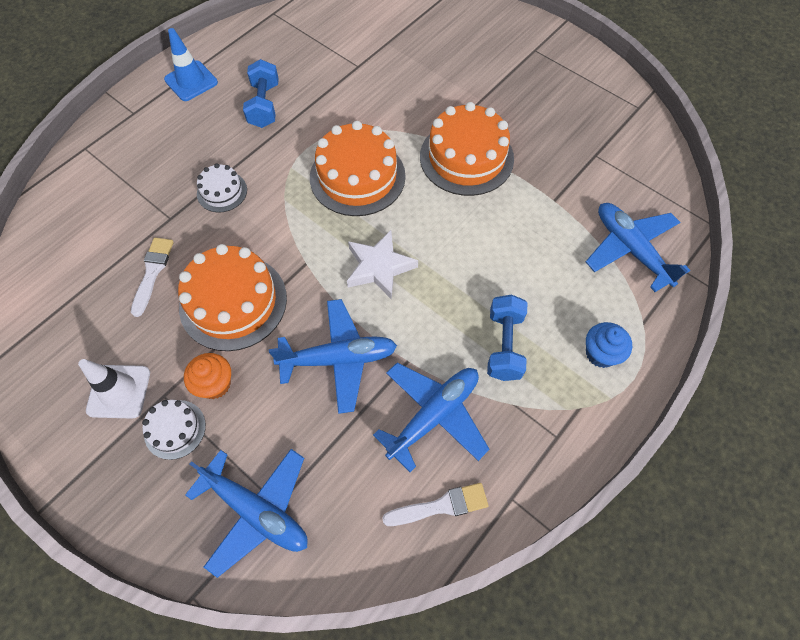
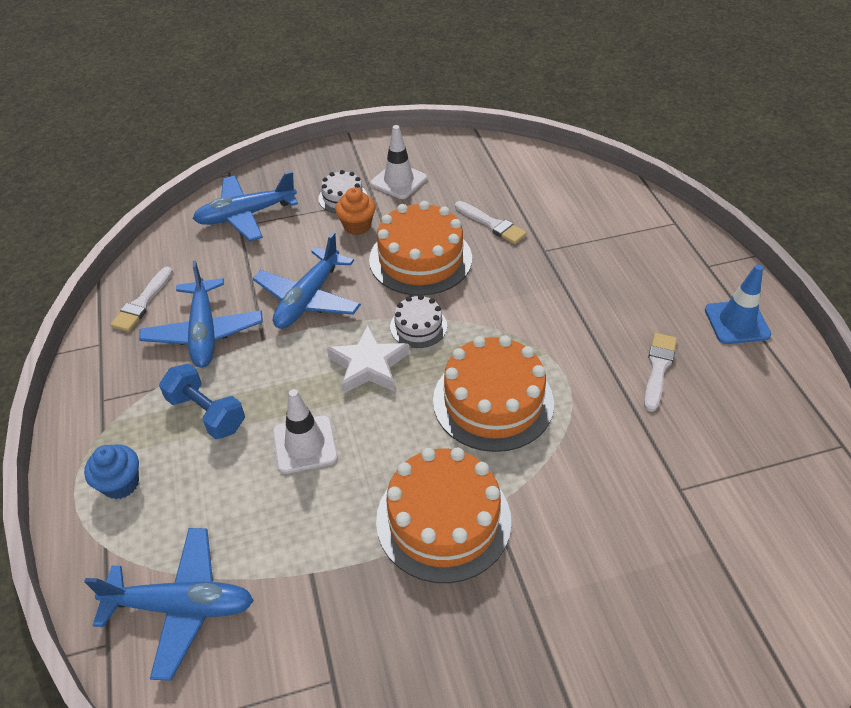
camera: 125 degrees right, 15 degrees down
(222, 192) = (551, 292): white cake -> white cake (418, 326)
(264, 105) = (658, 368): blue dumbbell -> white brush
(476, 262) = (305, 444): none -> white traffic cone

